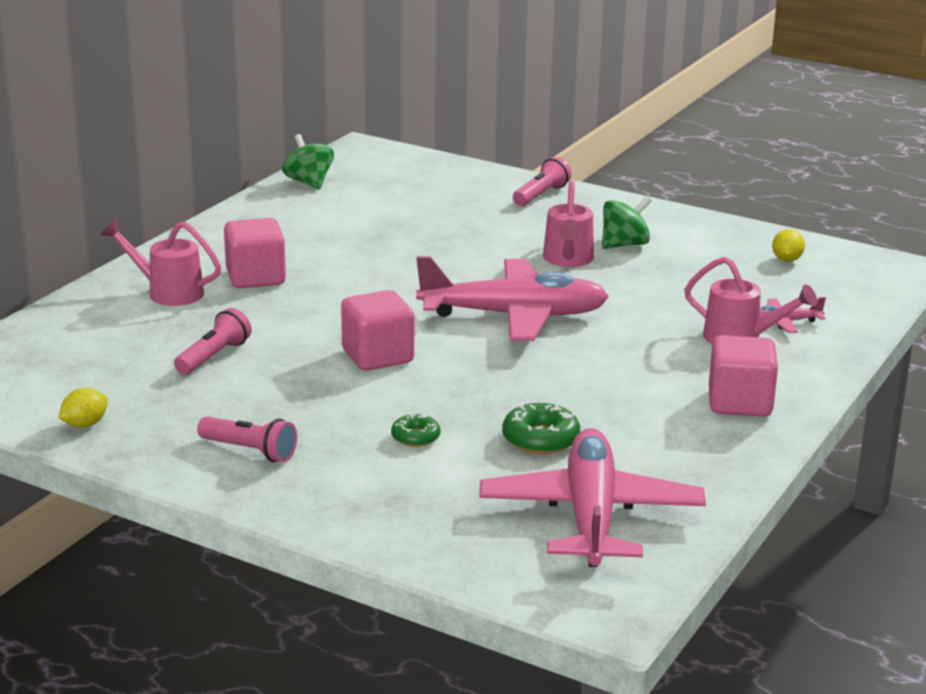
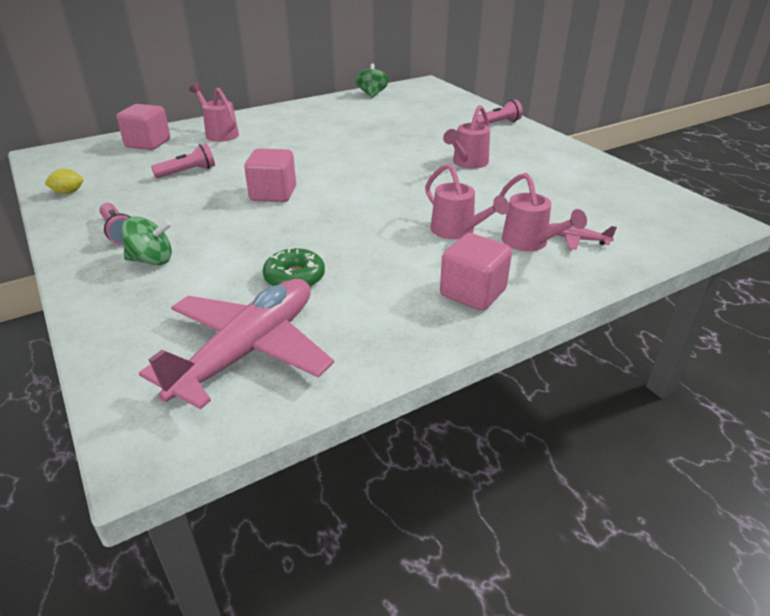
camera: 30 degrees right, 10 degrees up
(255, 277) = (274, 135): pink cube -> pink cube (148, 143)
(415, 437) = (220, 251): green donut -> none
(514, 315) = (389, 189): pink plane -> none
(624, 245) = (517, 161): green spinning top -> green spinning top (152, 260)
(652, 345) = (457, 231): none -> pink watering can
(786, 260) = (628, 195): yellow lemon -> none

